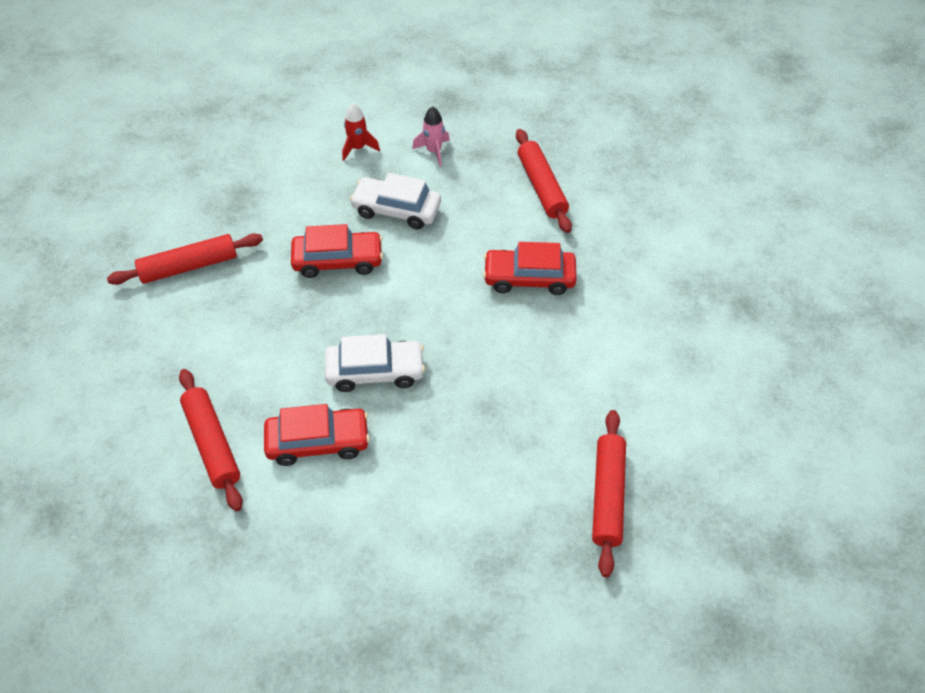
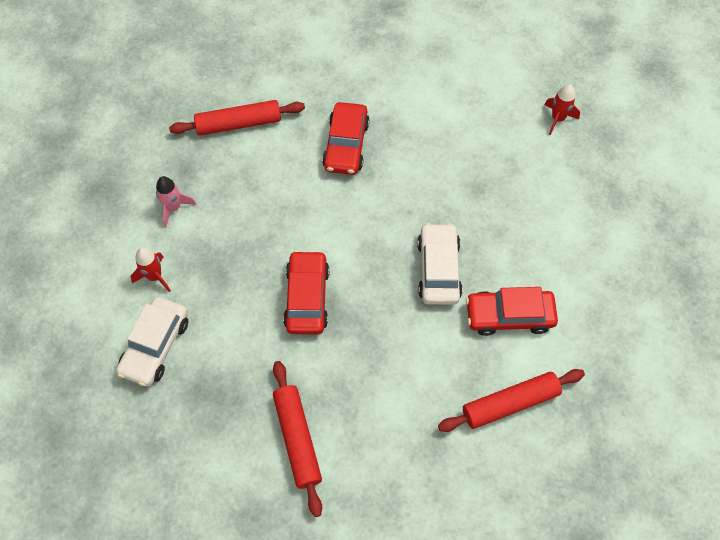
camera: 85 degrees left, 10 degrees up
(318, 442) = (509, 316): red car -> red car turned 90 degrees counterclockwise
(396, 210) = (248, 244): white car -> white car (155, 346)
(607, 496) = (557, 119): red rolling pin -> red rocket

